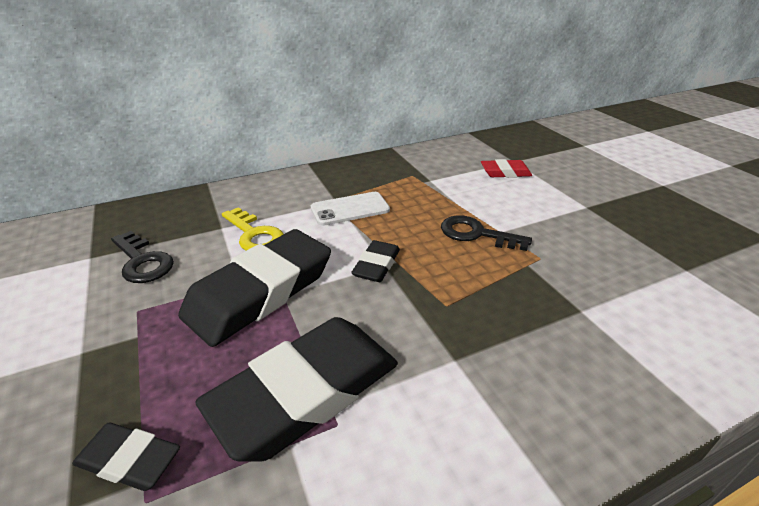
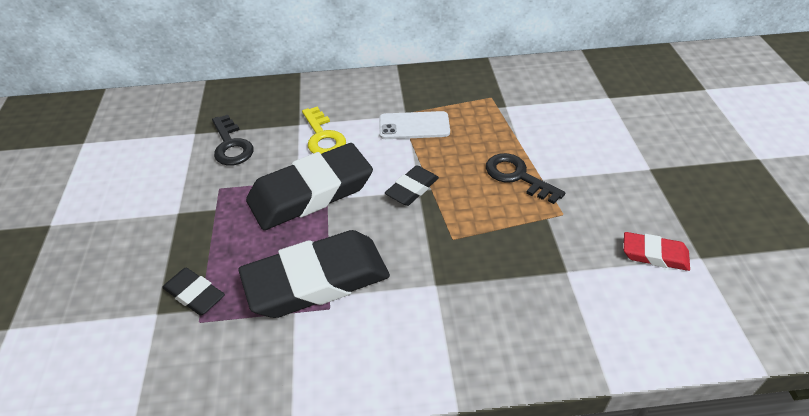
camera: 20 degrees right, 10 degrees up
(505, 172) = (589, 111): red eraser -> red eraser (654, 254)

